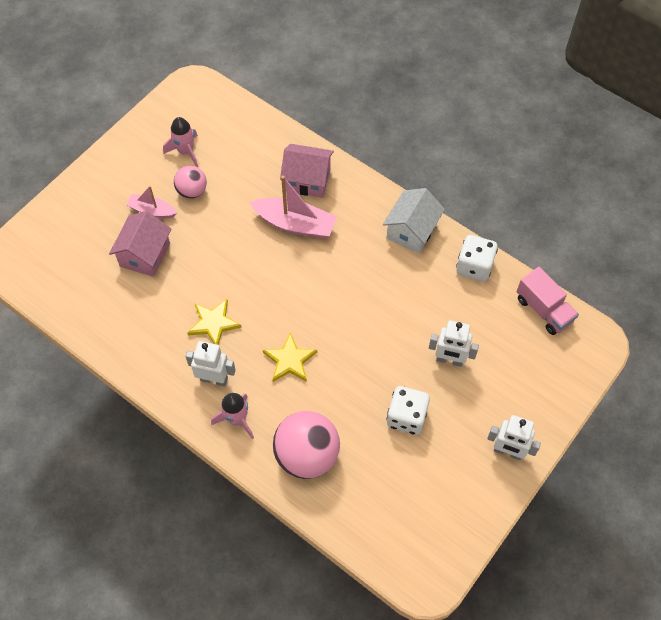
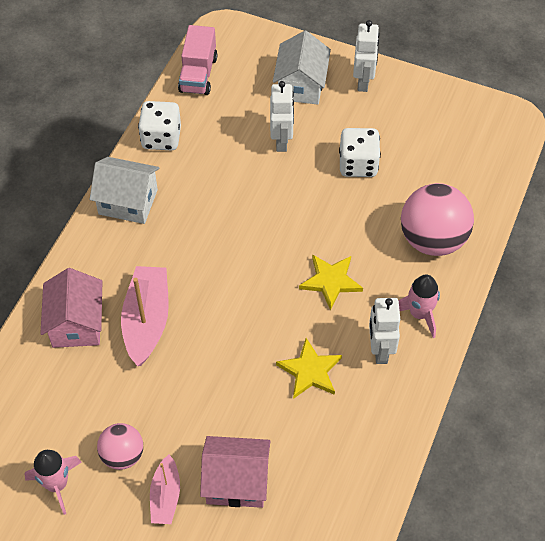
camera: 105 degrees left, 5 degrees down
(513, 394) = (301, 85): none -> white house
(544, 310) = (198, 74): pink truck -> pink truck turned 150 degrees clockwise

